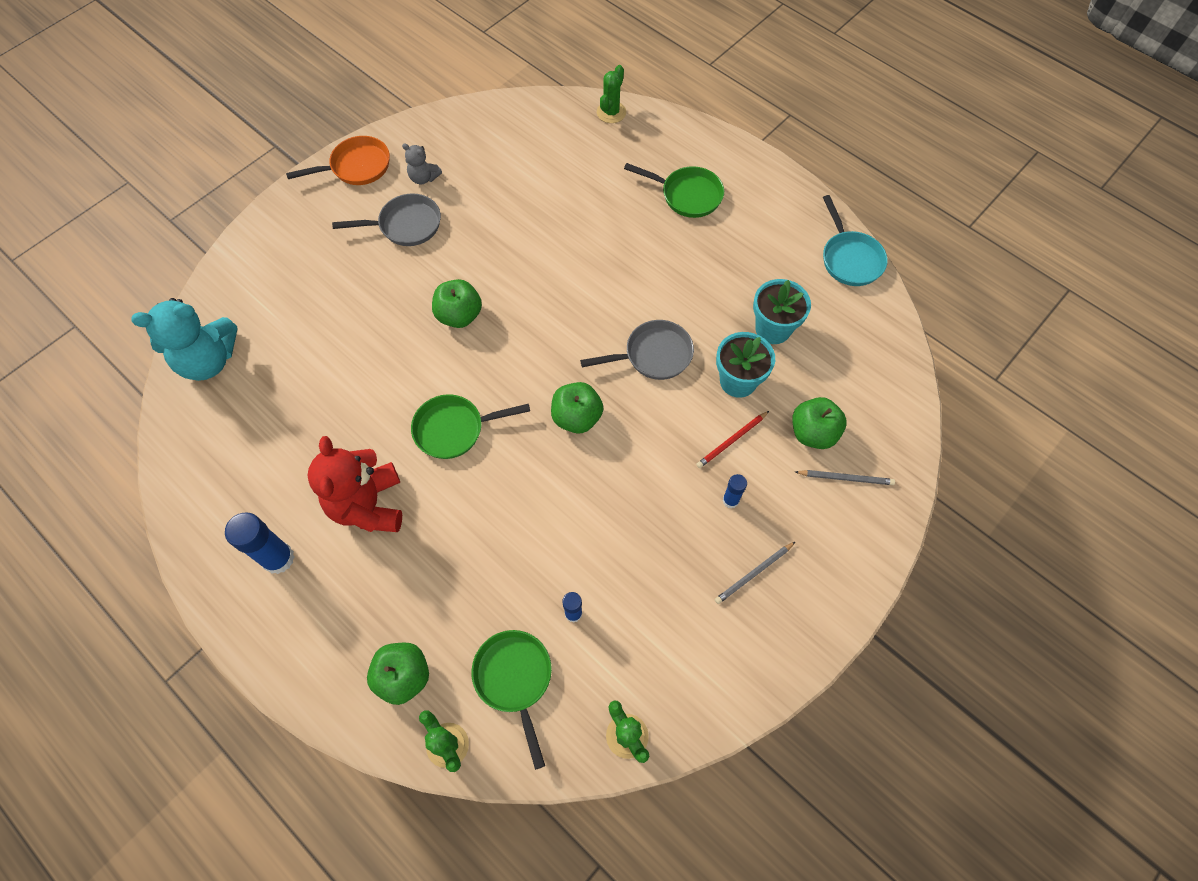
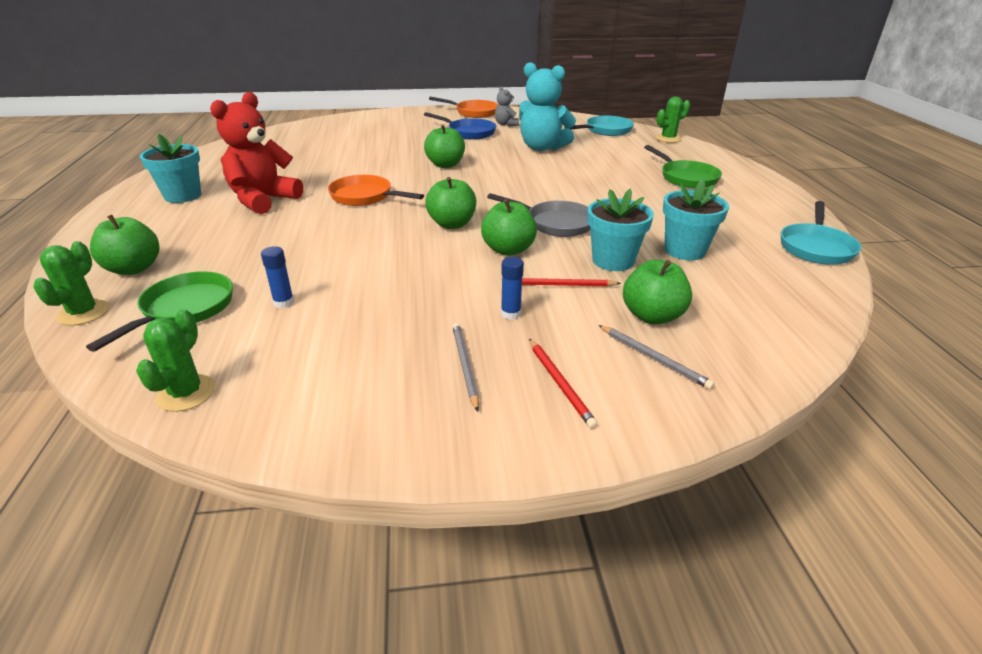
camera: 40 degrees right, 30 degrees down
(208, 360) = (291, 133): turquoise teddy bear -> turquoise teddy bear (542, 148)
(278, 558) = (183, 196): blue glue stick -> turquoise flower pot
(406, 225) = (468, 132): grey pan -> blue pan
(454, 429) = (365, 197): green pan -> orange pan
(538, 129) = (606, 131): none -> turquoise pan
(655, 422) = (508, 250): none -> green apple
(753, 573) = (465, 365): grey pencil -> grey pencil turned 75 degrees clockwise
(817, 544) = (560, 384): none -> red pencil

